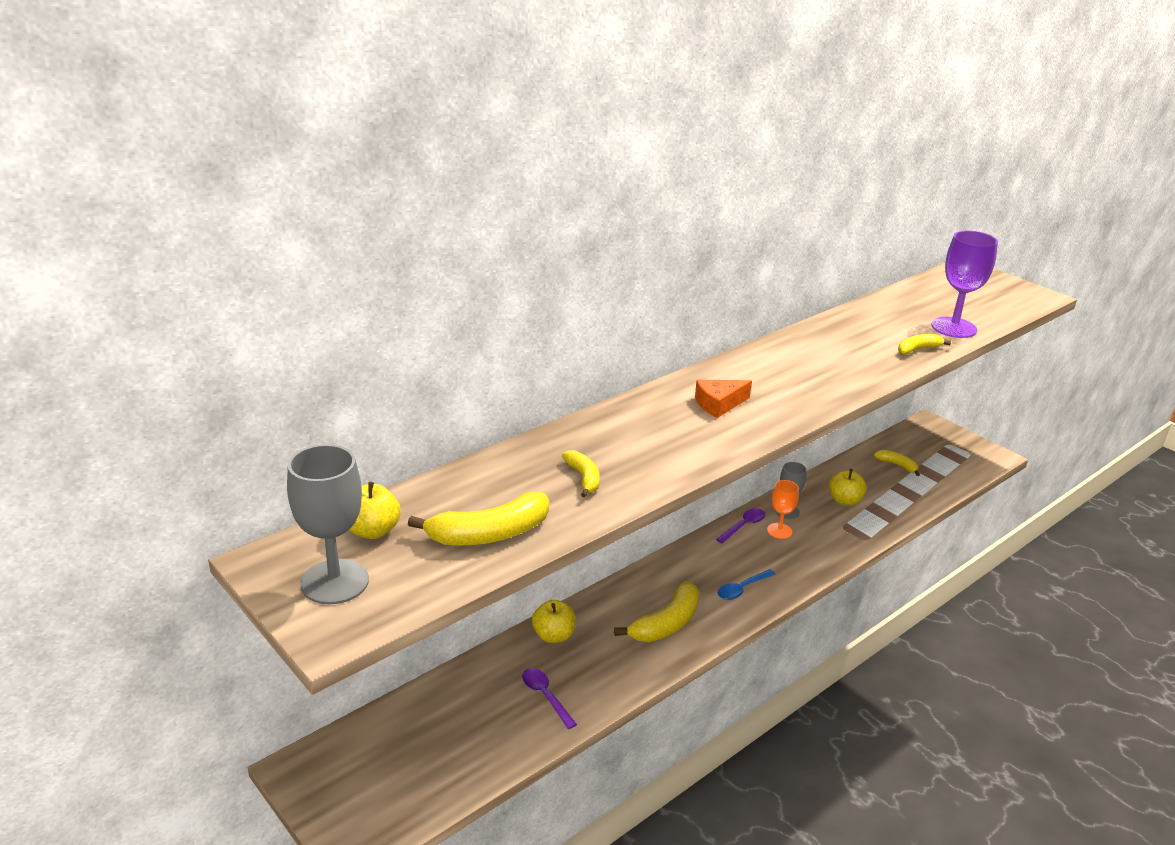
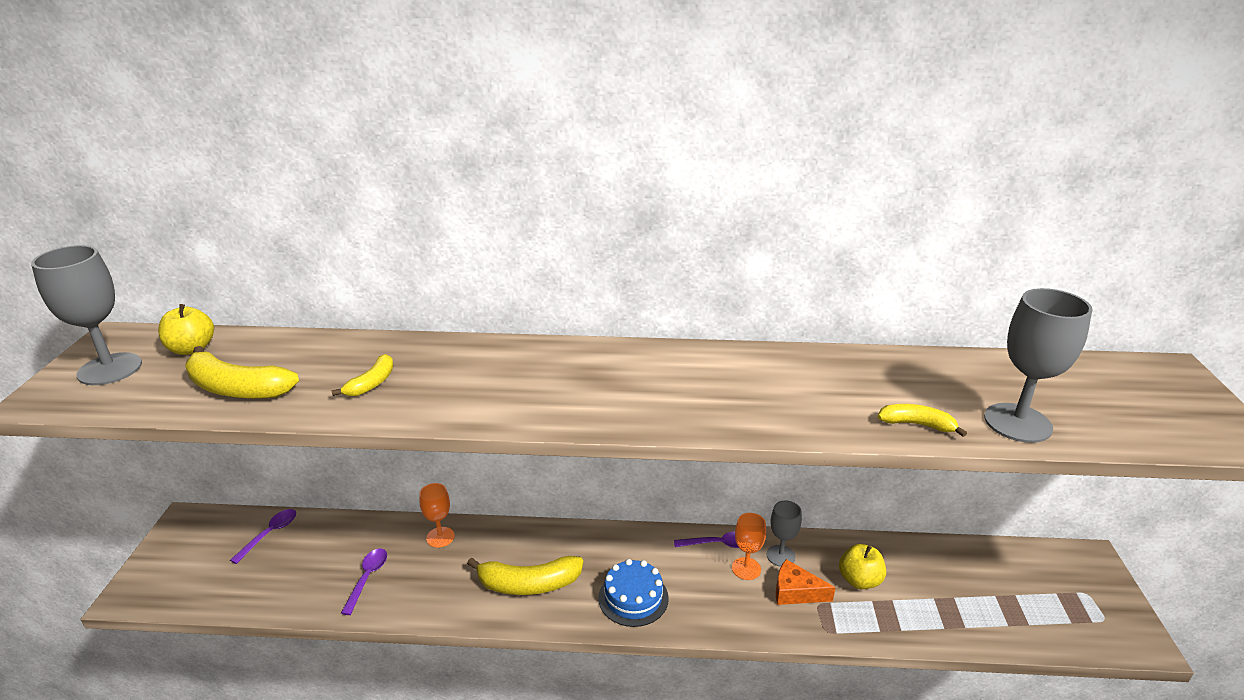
camera: 45 degrees right, 0 degrees up
(403, 724) = (270, 534): none -> purple spoon
(553, 636) = (440, 537): yellow apple -> orange goblet
(718, 404) = (593, 379): orange cheese -> orange cheese (795, 592)
(742, 589) = (633, 598): blue spoon -> blue cake
(897, 465) = (978, 580): yellow banana -> none
(954, 328) = (1017, 423): purple goblet -> grey goblet

